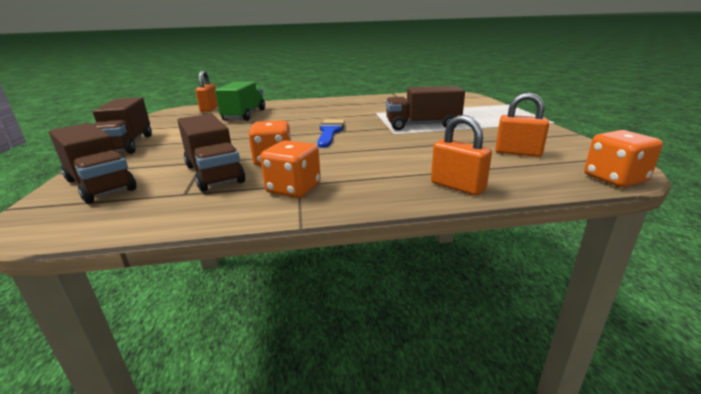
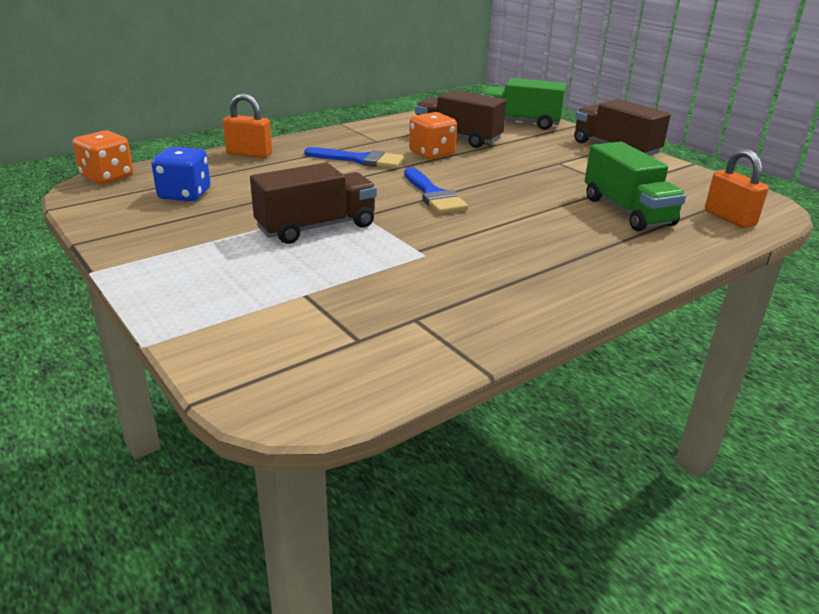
camera: 150 degrees right, 5 degrees up
(100, 185) = (520, 122): brown truck -> green truck
(293, 189) = (375, 137): orange dice -> none
(346, 163) = (360, 160): none -> blue brush
(518, 153) = (185, 194): orange padlock -> blue dice

